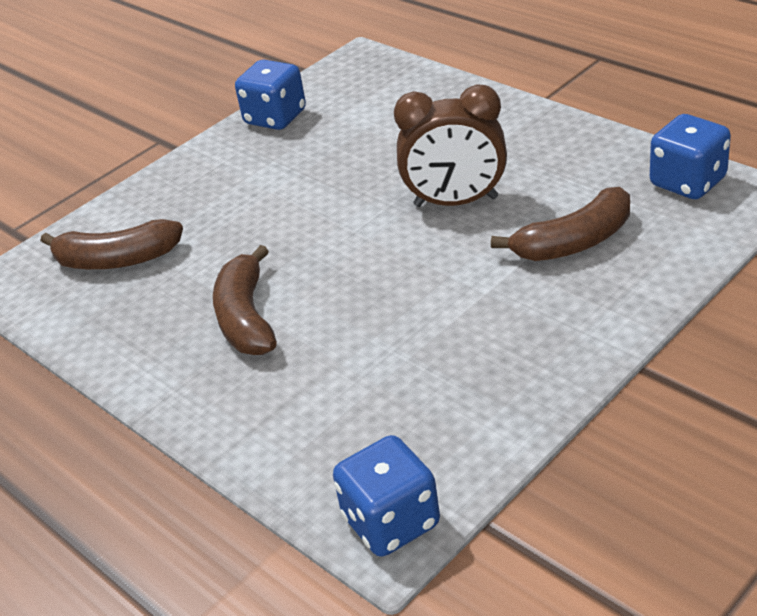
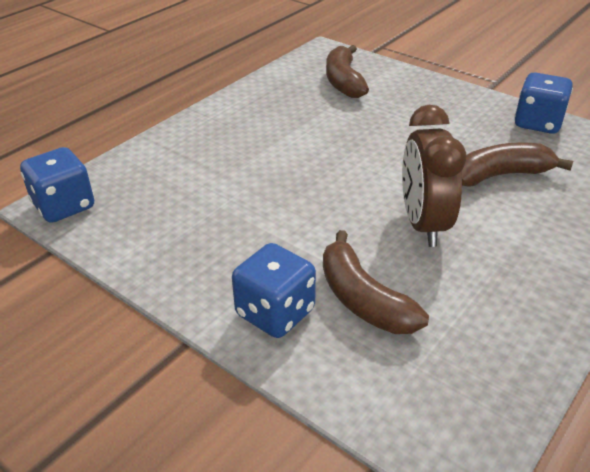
camera: 80 degrees right, 0 degrees up
(246, 318) = (276, 135): brown banana -> brown banana (501, 175)
(688, 182) = (479, 398): blue dice -> blue dice (275, 313)

